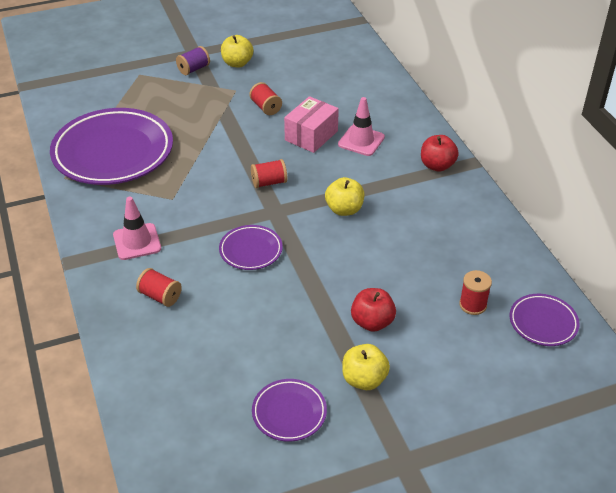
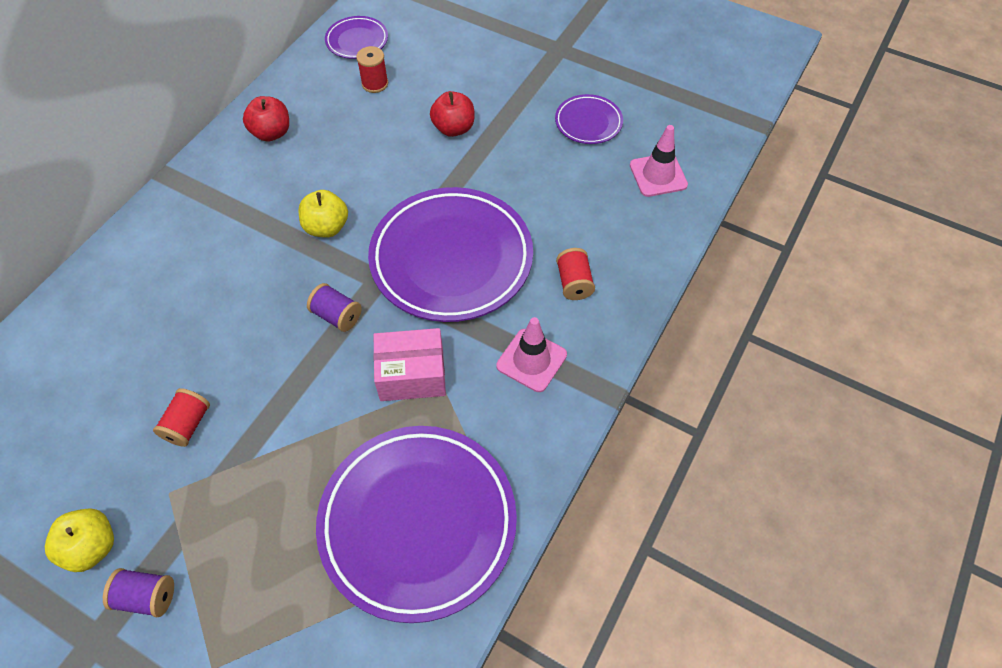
camera: 130 degrees left, 15 degrees up
(251, 250) = (451, 259): purple plate -> purple plate, size x2.14
(269, 182) = (337, 316): red spool -> purple spool
(311, 135) = (216, 335): pink box -> pink box (412, 375)
(361, 141) = (192, 283): pink traffic cone -> pink traffic cone (658, 175)
(364, 379) = (515, 102): yellow apple -> none
(437, 165) = (191, 197): red apple -> red apple (271, 133)

